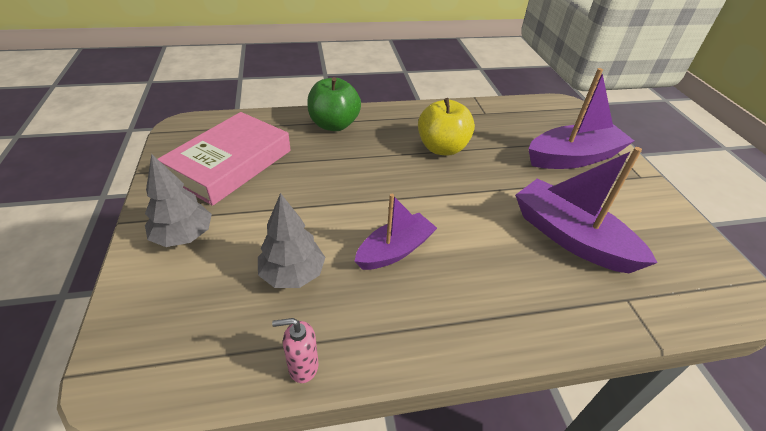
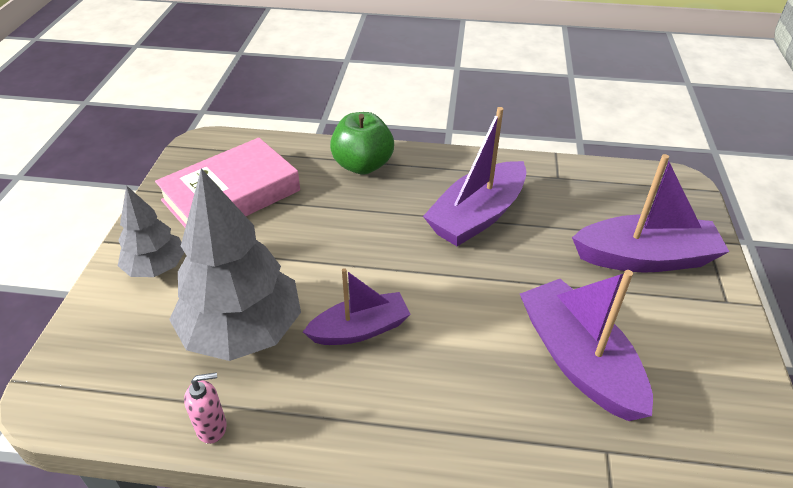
camera: 20 degrees right, 0 degrees up
(293, 274) = (243, 331): grey tree -> grey tree, size x1.76
(303, 366) = (212, 427): pink soap dispenser -> pink soap dispenser turned 150 degrees clockwise
(442, 148) = (477, 216): yellow apple -> purple boat

